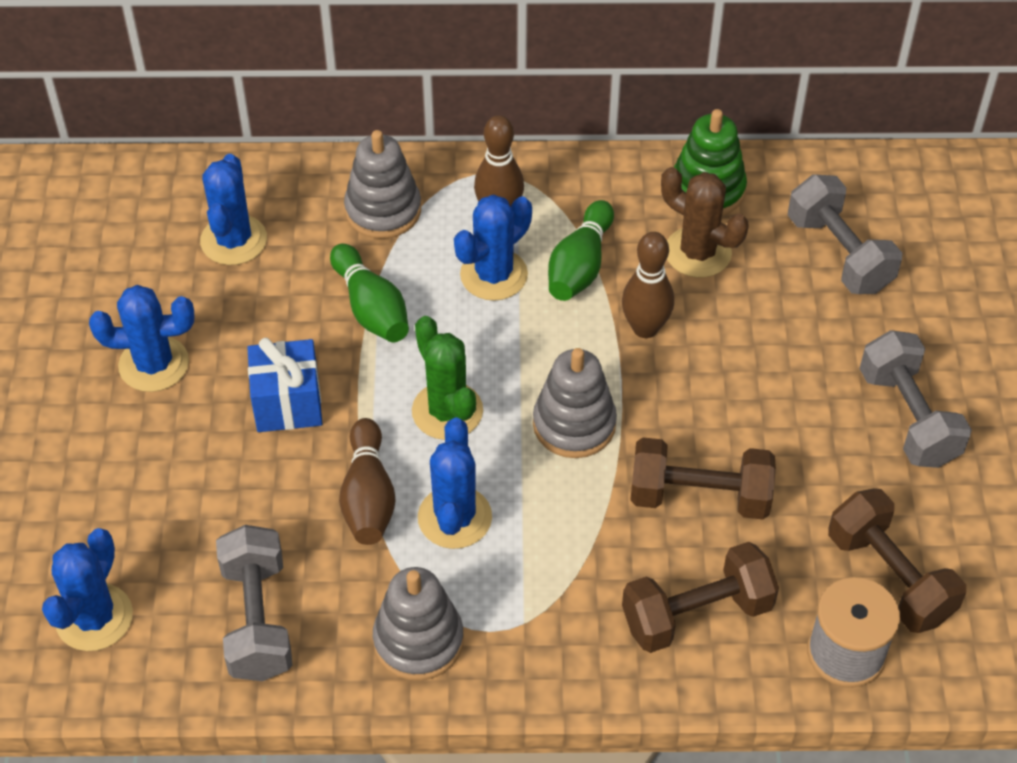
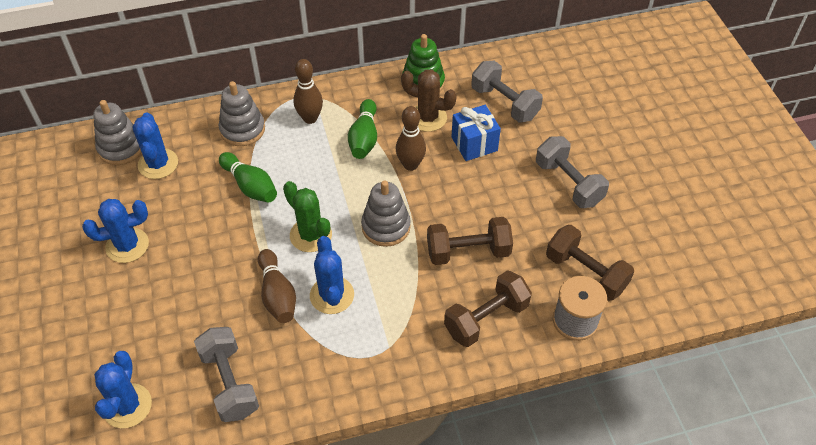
camera: 15 degrees left, 0 degrees up
(288, 403) = (215, 251): blue gift -> blue gift (474, 144)
(418, 641) = (330, 372): grey stacking toy -> grey stacking toy (121, 148)
(494, 275) = (316, 153): blue cactus -> none

